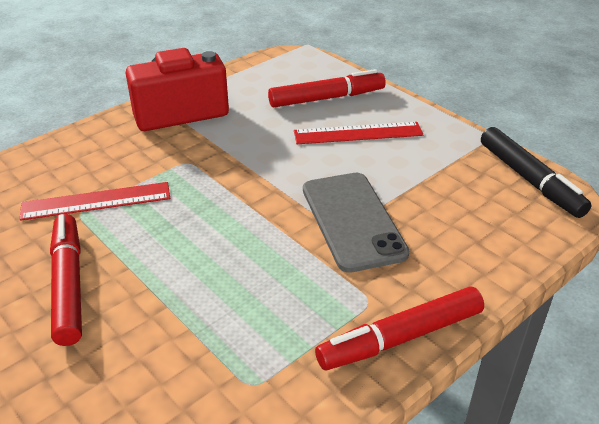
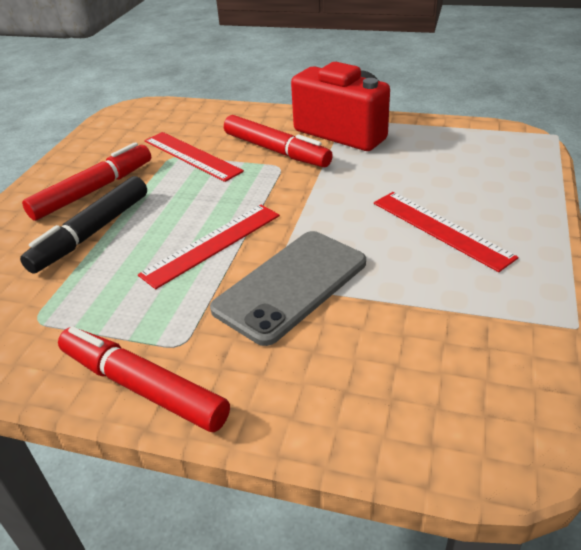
camera: 60 degrees right, 0 degrees up
(256, 239) = (212, 244): none -> red ruler
(327, 98) = (475, 186): red marker -> red marker (276, 151)
(529, 180) = (524, 395): black marker -> black marker (91, 233)

